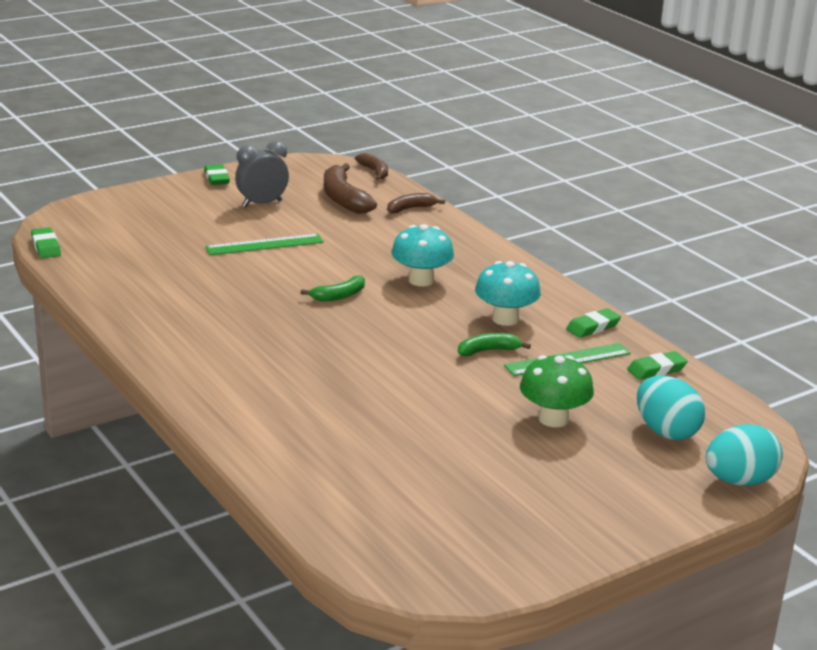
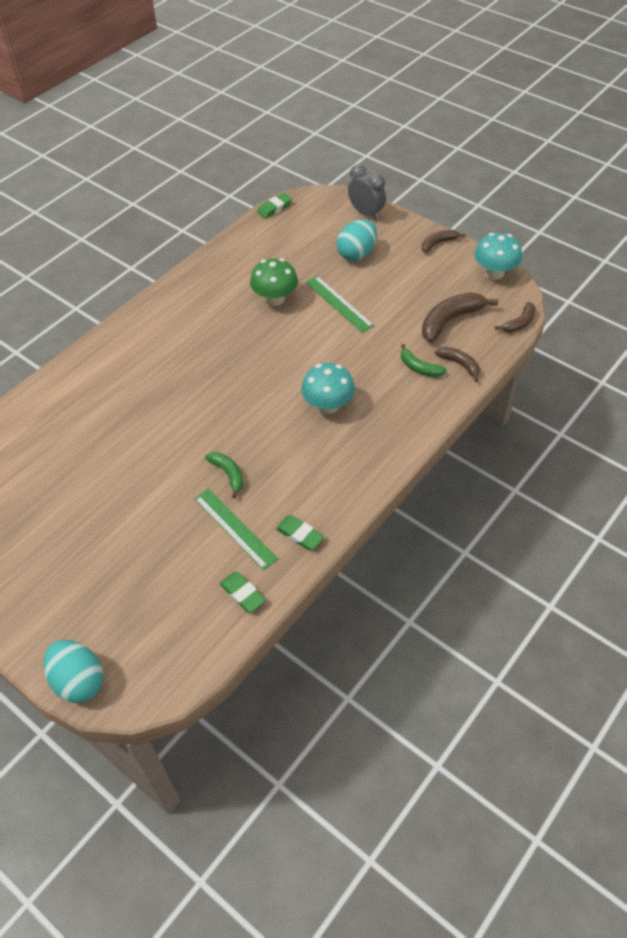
camera: 75 degrees right, 25 degrees up
(216, 178) = (438, 243): green eraser -> brown banana
(262, 204) = (409, 280): grey clock -> grey clock (366, 213)
(339, 296) = (277, 366): green banana -> green banana (419, 367)
(505, 319) = (287, 473): turquoise mushroom -> turquoise mushroom (494, 273)
(553, 419) = (137, 537): green mushroom -> green mushroom (275, 299)
(666, 431) = (141, 617): turquoise egg -> turquoise egg (357, 254)

